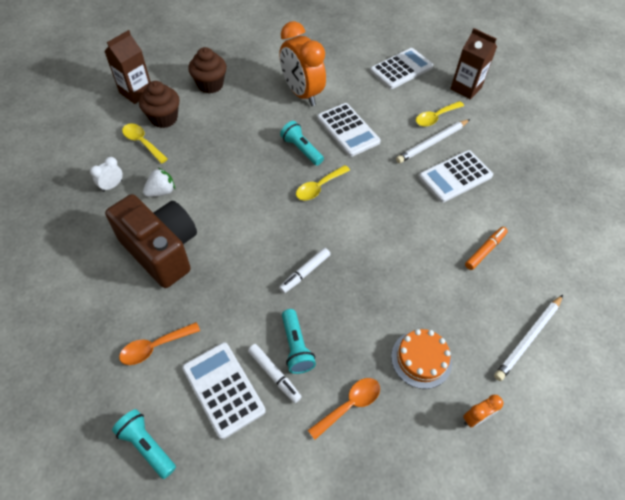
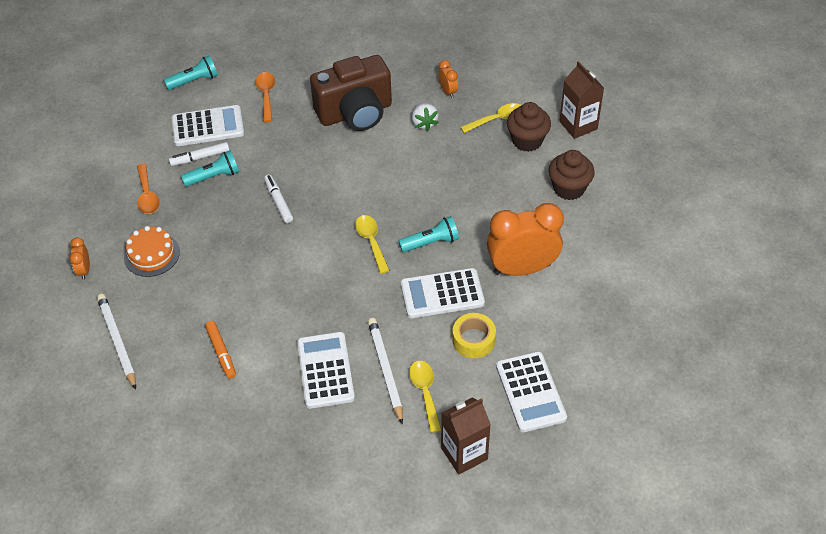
camera: 115 degrees right, 5 degrees down
(112, 186) = (448, 91): white clock -> orange clock
(296, 347) = (214, 176): turquoise flashlight -> turquoise flashlight turned 150 degrees clockwise
(378, 104) = (473, 340): none -> yellow tape

